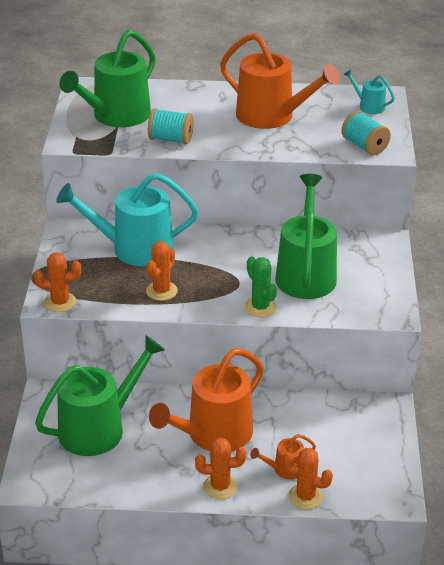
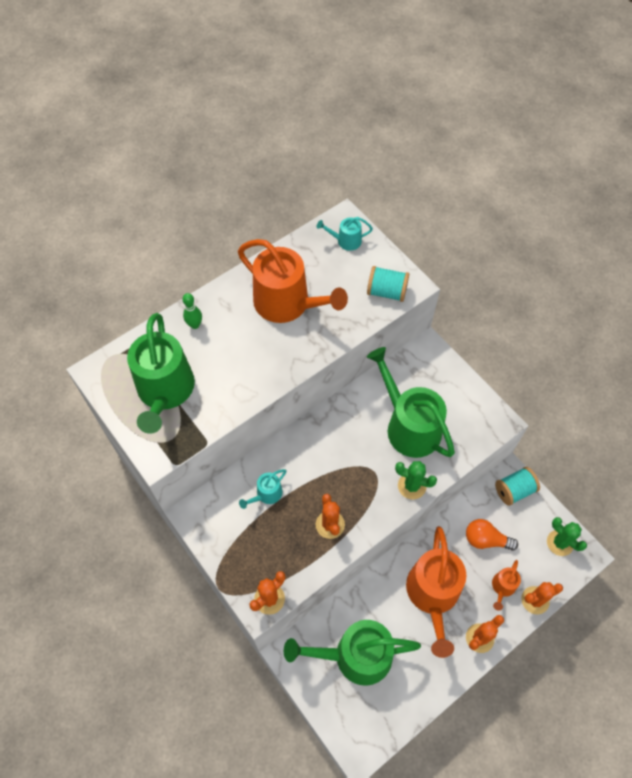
camera: 40 degrees left, 25 degrees up
(98, 428) = (355, 656): green watering can -> green watering can turned 105 degrees counterclockwise
(135, 248) = (266, 494): turquoise watering can -> turquoise watering can, size x0.45
(170, 139) = (238, 389): turquoise spool -> turquoise spool (514, 490)
(184, 95) = (195, 325): none -> green bowling pin
(271, 116) = (287, 303): orange watering can -> orange watering can turned 45 degrees clockwise
(309, 431) = (485, 539): none -> orange light bulb
(381, 476) = (560, 543): none -> green cactus

